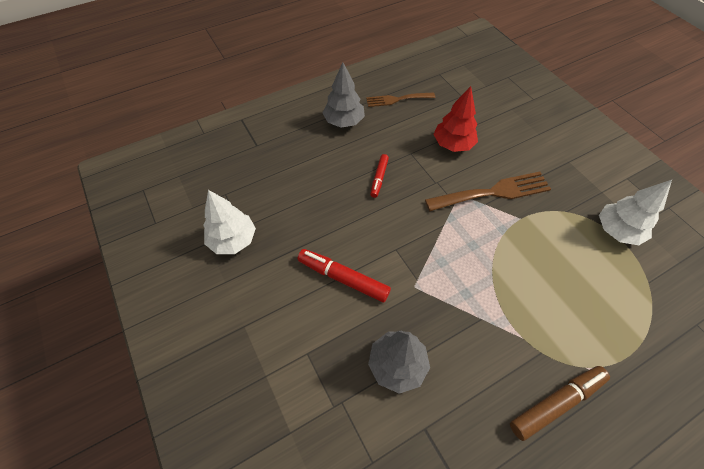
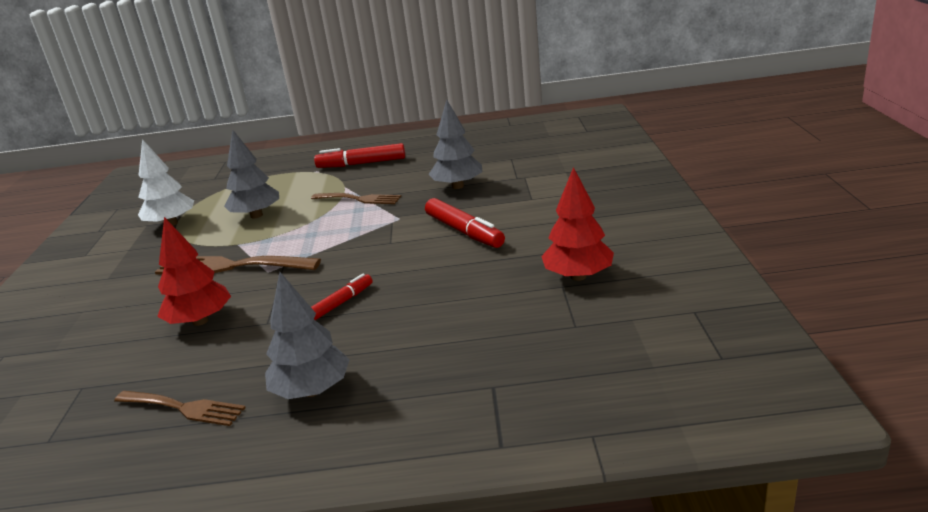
camera: 150 degrees left, 30 degrees down
(233, 240) = (578, 276): white tree -> red tree
(481, 313) = (359, 199): none -> brown fork
(554, 261) = (256, 215): none -> grey tree
(556, 403) = (361, 164): brown marker -> red marker

